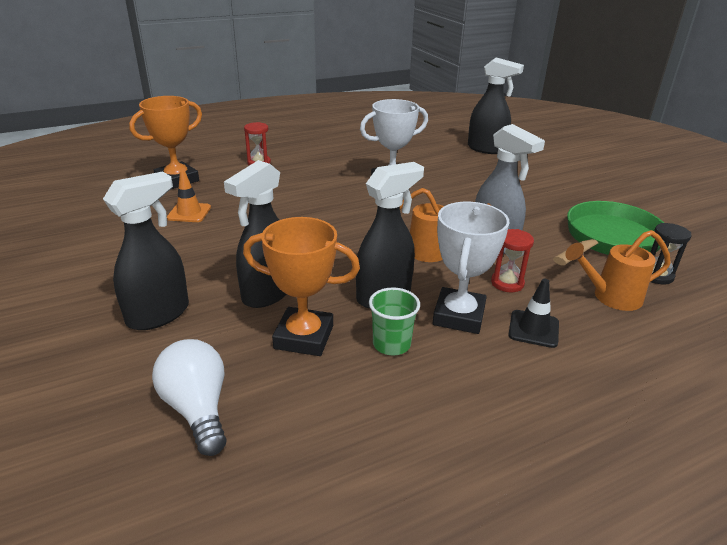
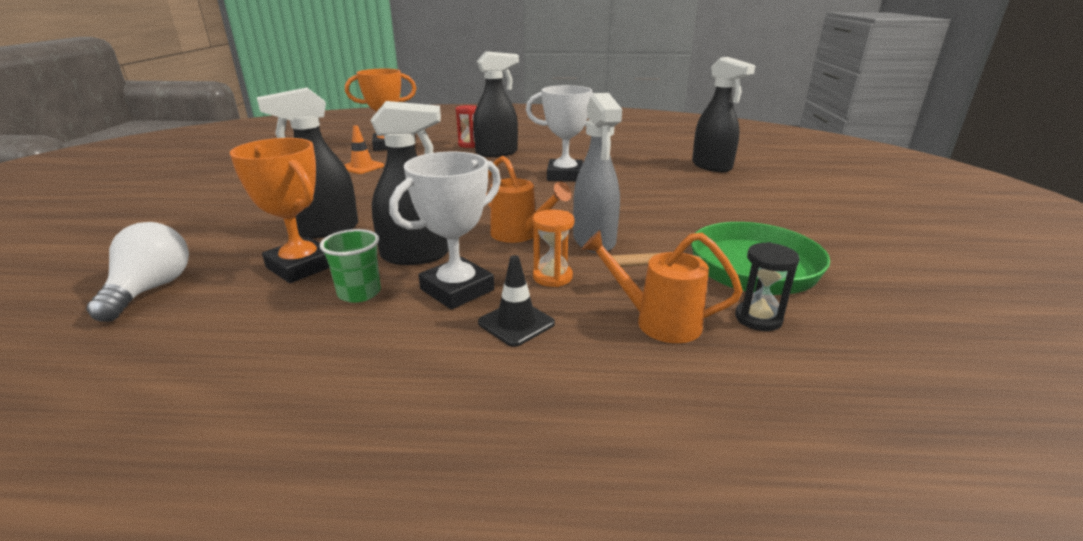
camera: 30 degrees right, 5 degrees down
(159, 314) = (233, 224): black spray bottle -> black spray bottle (497, 153)
(507, 283) = (552, 277): red hourglass -> orange hourglass

